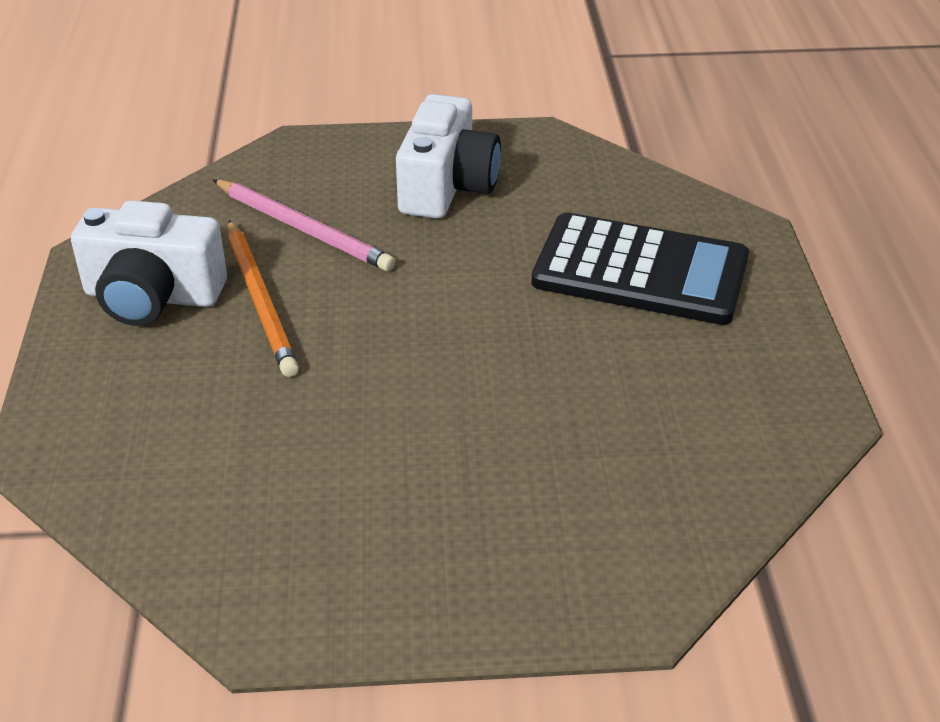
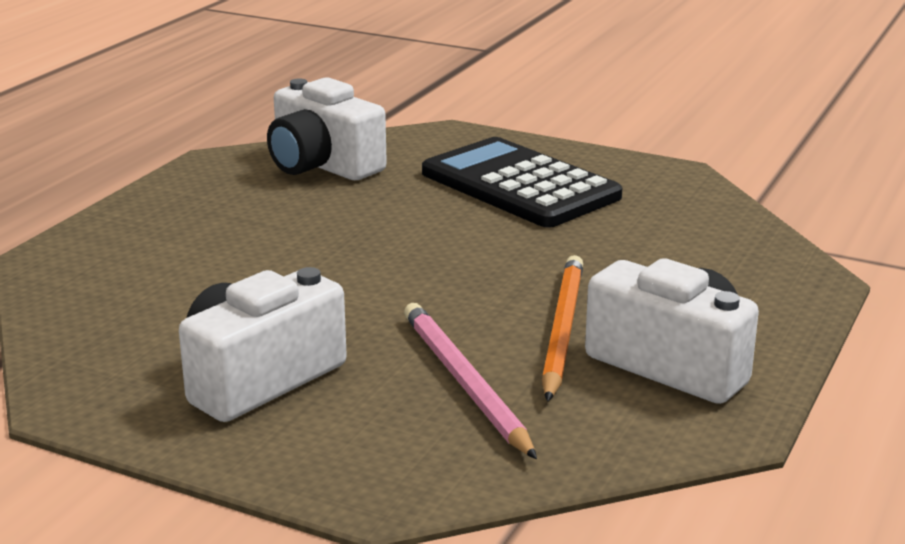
camera: 150 degrees left, 15 degrees down
(640, 271) = (190, 257): black calculator -> black calculator (519, 185)
(699, 455) = (322, 165): none -> white camera

